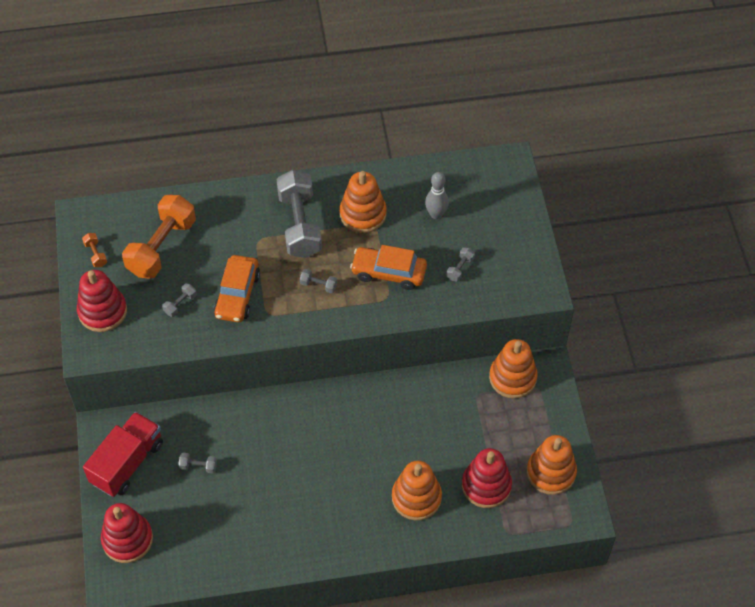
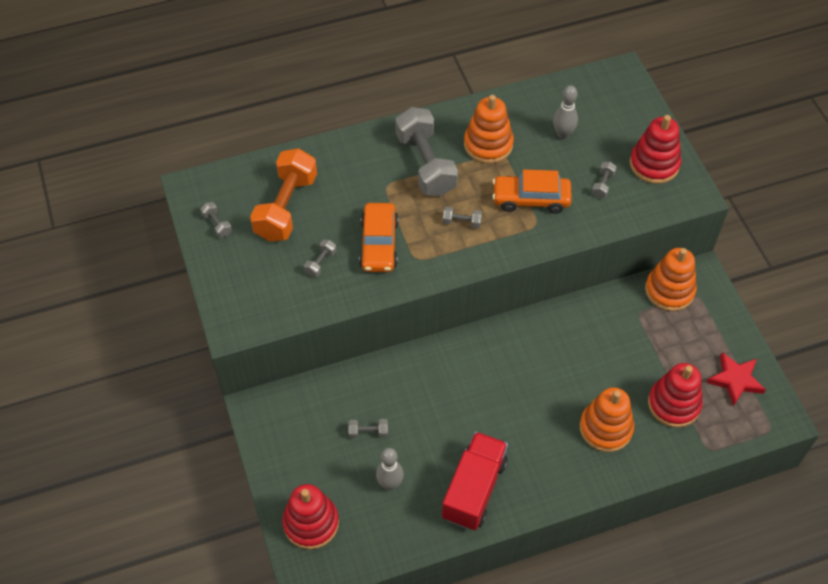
camera: 10 degrees left, 0 degrees up
(95, 254) = (217, 224): orange dumbbell -> grey dumbbell
(102, 311) = (239, 282): red stacking toy -> red stacking toy (654, 164)
(127, 463) = (291, 441): red truck -> red truck (474, 489)
(206, 516) = (390, 484): none -> grey bowling pin
(551, 472) = (735, 380): orange stacking toy -> red star

